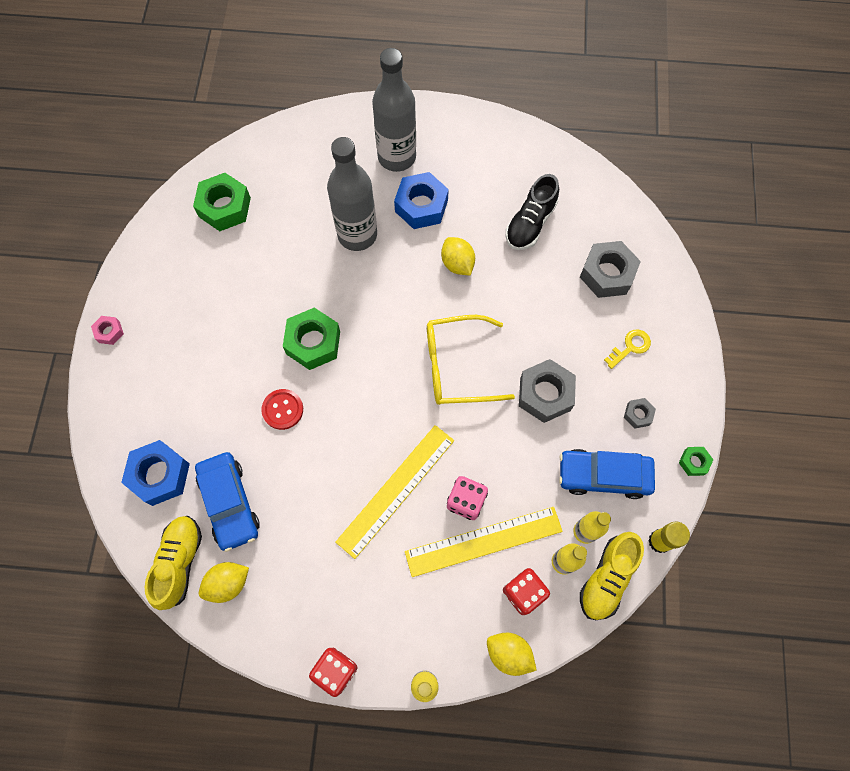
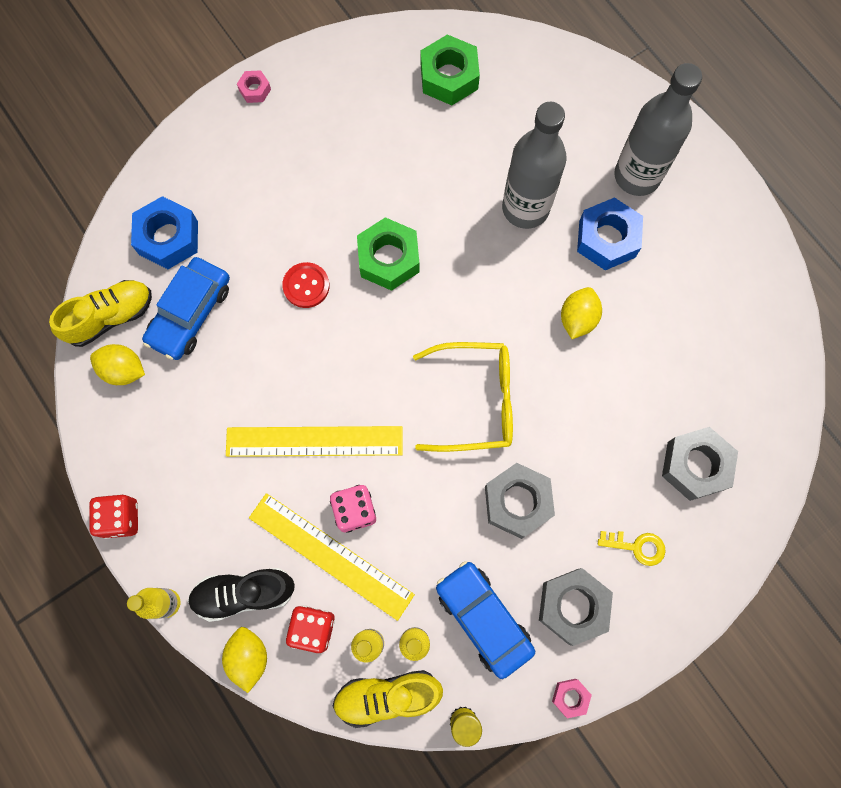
camera: 50 degrees right, 5 degrees up
(457, 366) = (475, 401): yellow glasses -> yellow glasses turned 135 degrees clockwise
(530, 223) = (682, 351): black shoe -> black shoe (244, 593)
(638, 414) = (573, 606): grey nut -> grey nut, size x2.00
(694, 462) = (570, 697): green nut -> pink nut

